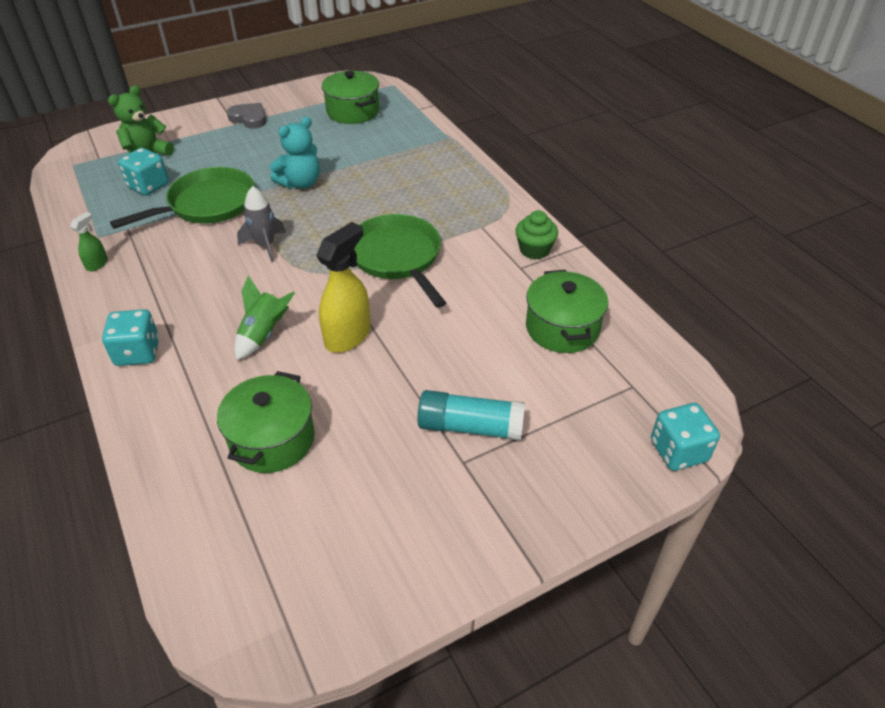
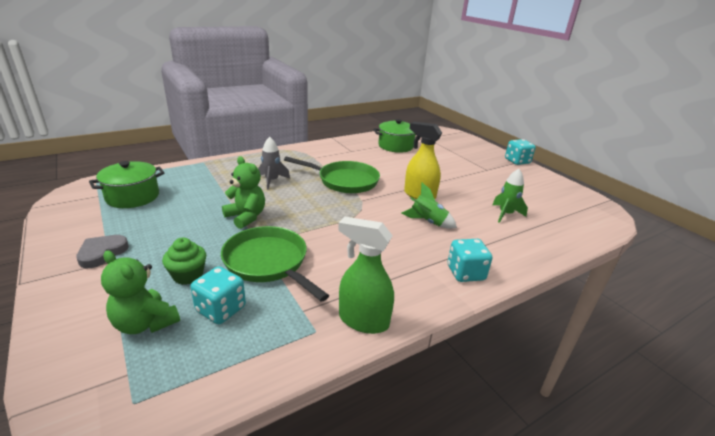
camera: 95 degrees left, 15 degrees down
(97, 264) = (363, 320): green spray bottle -> green spray bottle, size x2.01
(265, 245) = (332, 228): grey rocket -> grey rocket (272, 181)
(272, 439) = (505, 214): green pot -> green rocket
(300, 183) = (246, 217): turquoise teddy bear -> green teddy bear
(397, 257) = (344, 181): green pan -> green pan turned 135 degrees counterclockwise
(470, 427) = (466, 167): turquoise glue stick -> none
(534, 250) = (336, 147): green cupcake -> green cupcake (188, 275)
(678, 451) = (456, 135): turquoise dice -> turquoise dice (517, 161)

